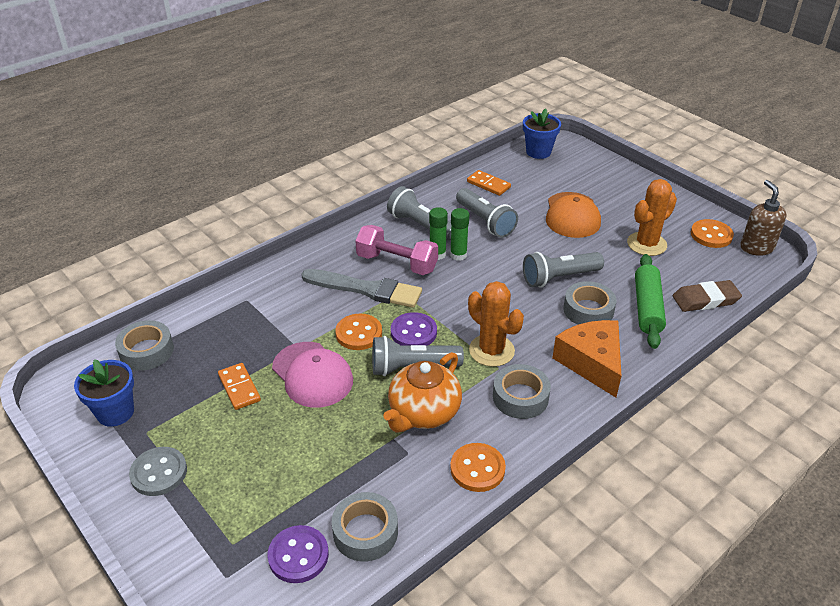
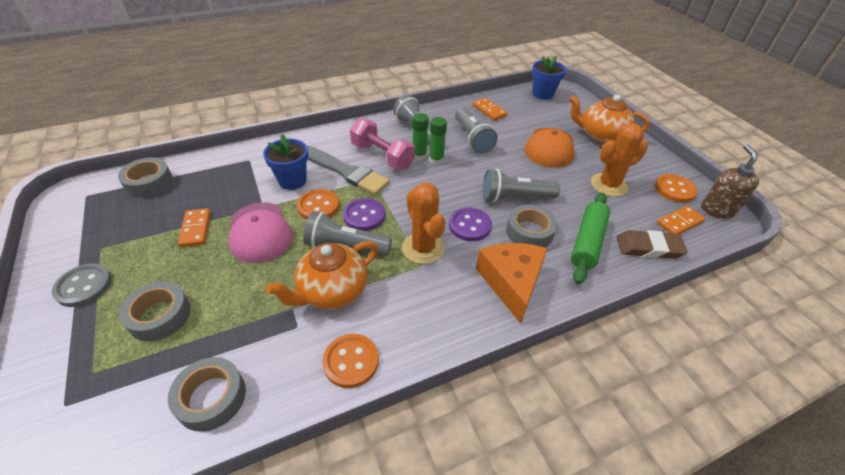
camera: 15 degrees right, 5 degrees up
(115, 412) = (91, 225): blue flower pot -> blue flower pot (292, 181)
(298, 555) = (138, 403): purple button -> purple button (469, 225)
(520, 397) = (428, 299): grey tape -> grey tape (160, 316)
(619, 190) = (600, 135): none -> orange teapot
(725, 268) = (679, 222): none -> orange domino

